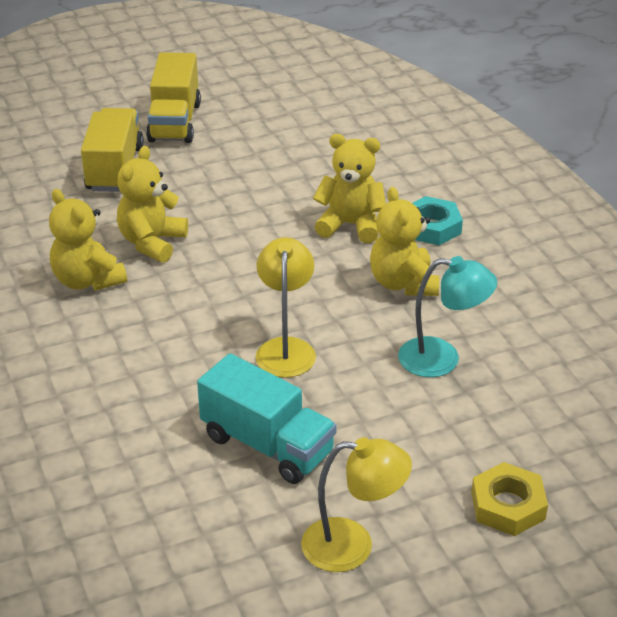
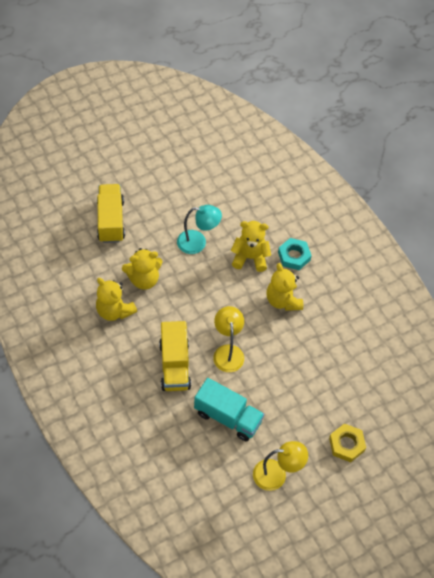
camera: 10 degrees left, 20 degrees up
(152, 243) = (143, 279): yellow teddy bear -> yellow teddy bear turned 120 degrees counterclockwise
(175, 122) = (138, 178): yellow truck -> yellow truck (175, 365)
(442, 359) = (308, 353): turquoise lamp -> turquoise lamp (198, 242)

